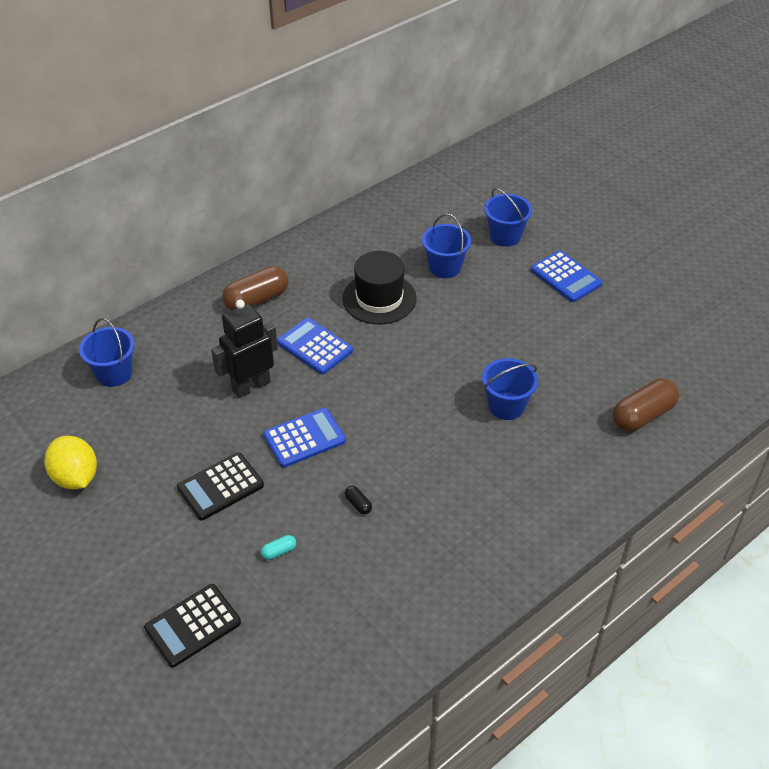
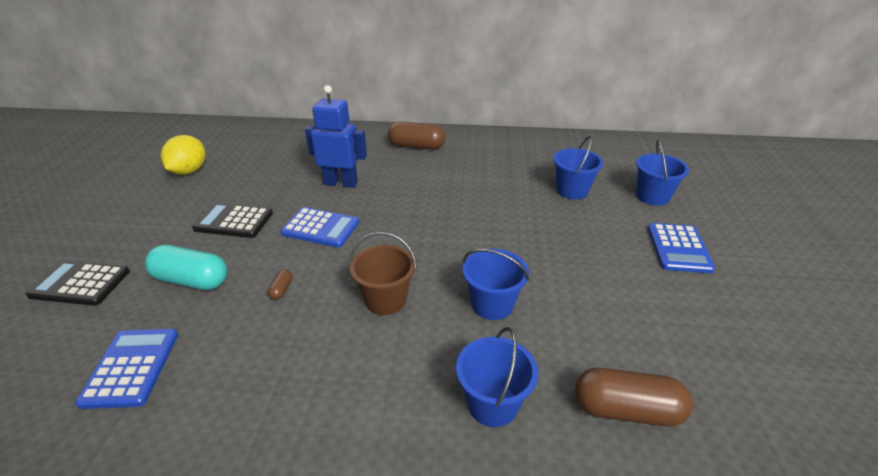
camera: 45 degrees right, 10 degrees down
(114, 373) = (289, 140): blue bucket -> blue bucket (492, 404)
(251, 386) = (341, 183): black robot -> blue robot
(279, 551) = (192, 280): turquoise capsule -> turquoise capsule, size x2.32
(315, 347) = (411, 185): blue calculator -> blue calculator (131, 367)
(358, 504) = (281, 290): black capsule -> brown capsule
(379, 298) = (495, 183): black hat -> none
(438, 454) = (385, 300): none -> brown bucket

